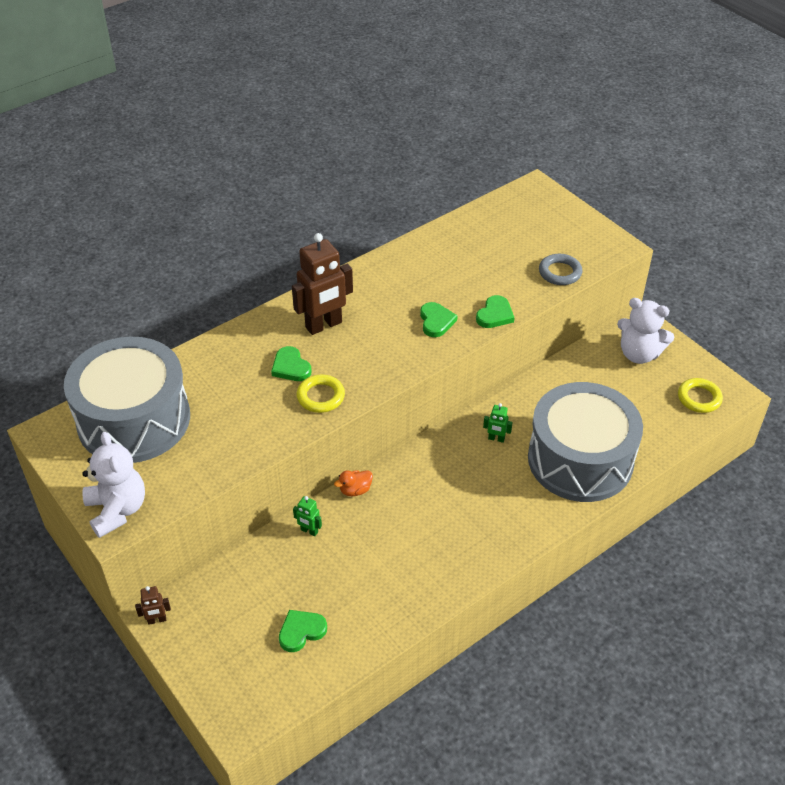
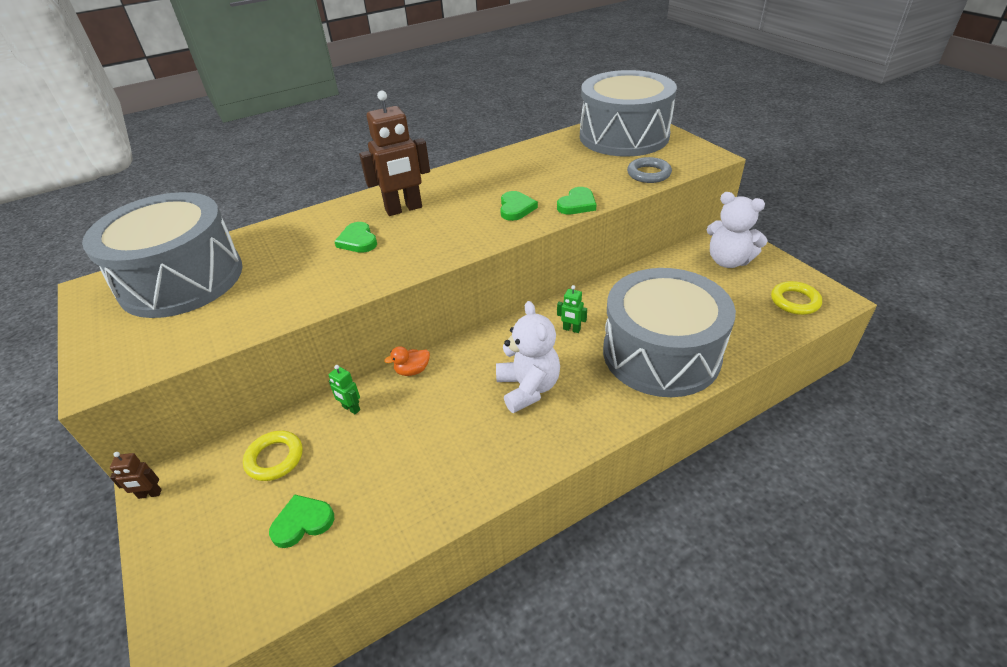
camera: 10 degrees right, 5 degrees down
(117, 510) = (112, 363): white teddy bear -> white teddy bear (528, 388)
(320, 396) = (377, 266): yellow ring -> yellow ring (275, 458)
(530, 217) = (624, 136): none -> grey drum

